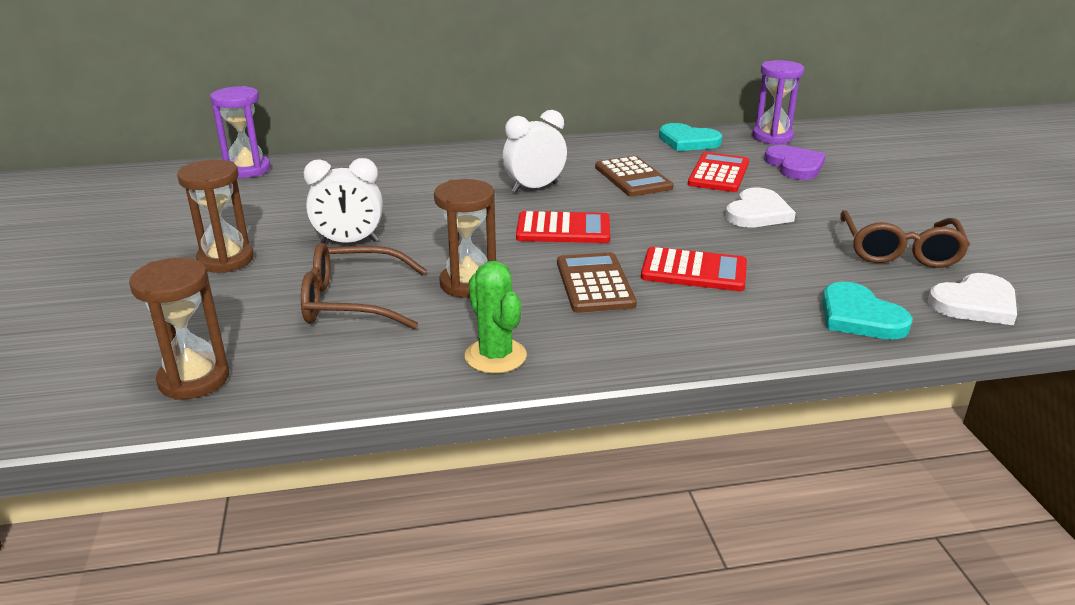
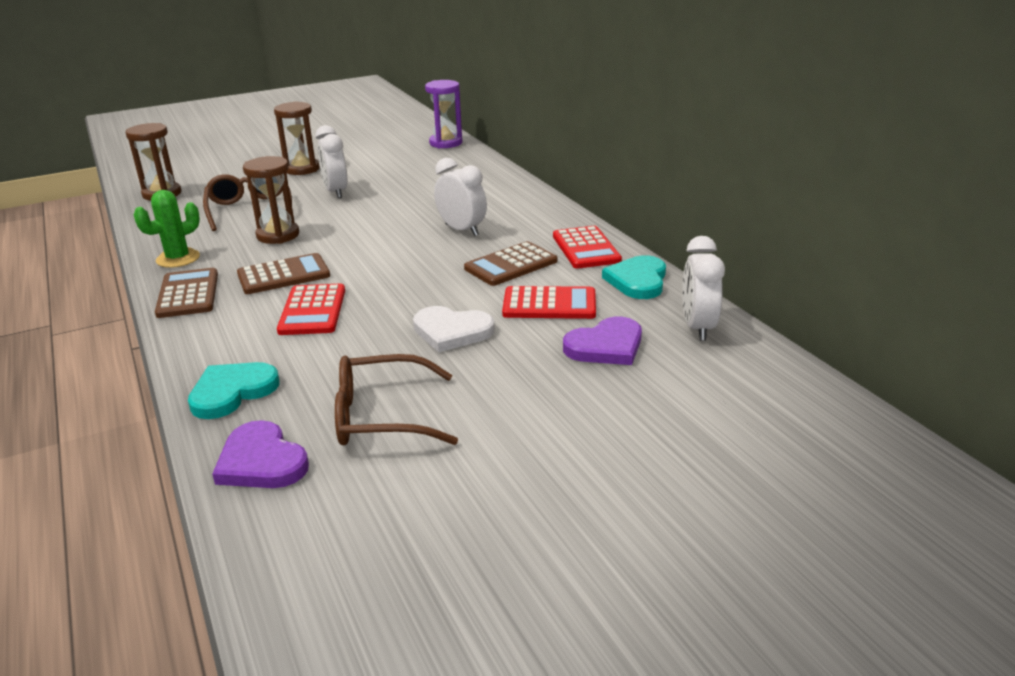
camera: 75 degrees right, 0 degrees up
(563, 229) = (380, 252): red calculator -> red calculator (586, 248)
(617, 346) = (188, 294): none -> brown calculator
(772, 137) = (698, 327): purple hourglass -> white clock
(975, 303) = (261, 461): white heart -> purple heart

